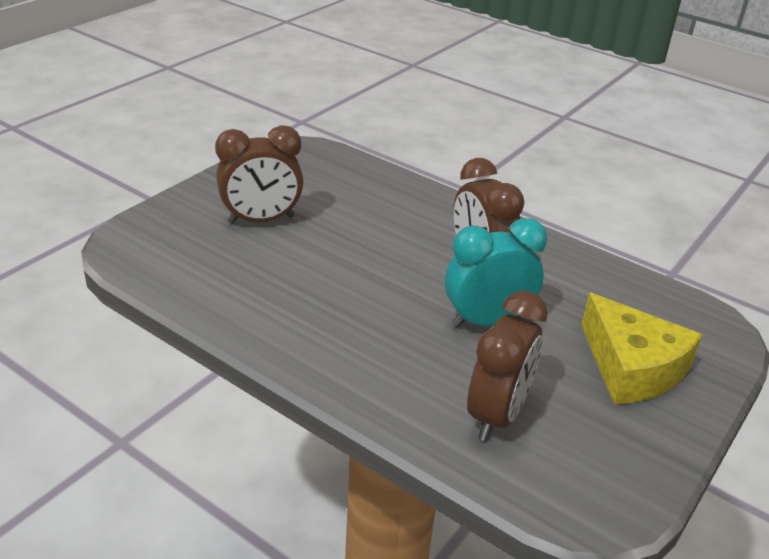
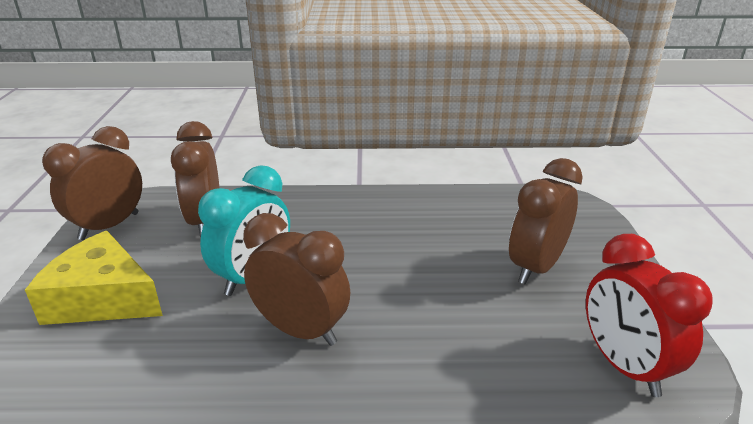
camera: 145 degrees right, 5 degrees down
(312, 163) = (624, 366): none -> red clock
(616, 471) = (109, 226): none -> brown clock

